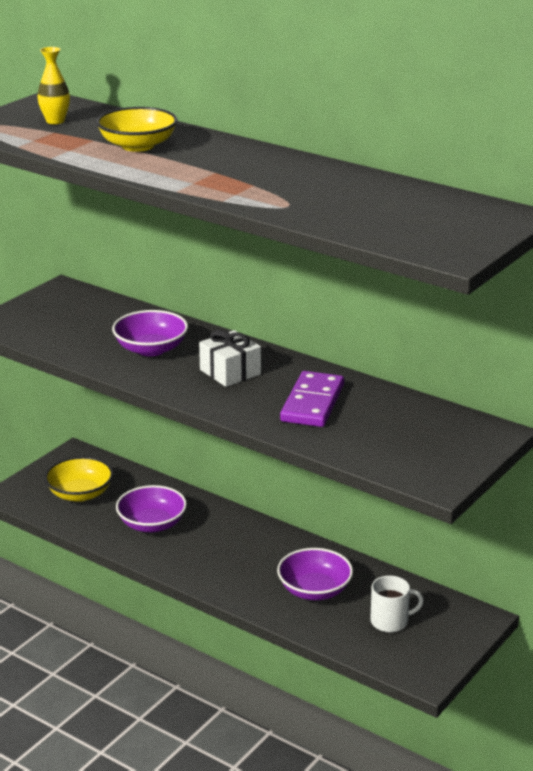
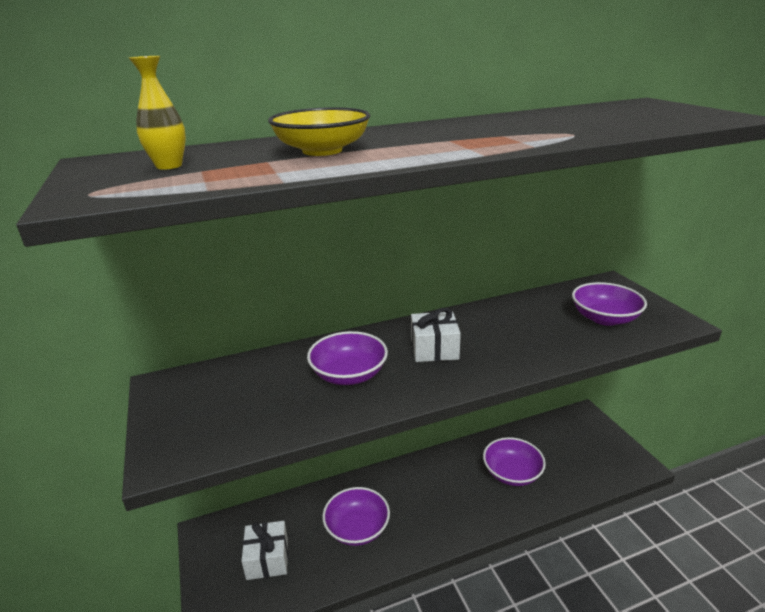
camera: 55 degrees left, 0 degrees up
(80, 494) = (267, 559): yellow bowl -> white gift
(313, 403) = (520, 330): purple domino -> none
(390, 621) = (569, 453): white mug -> none
(394, 441) = (604, 318): none -> purple bowl

